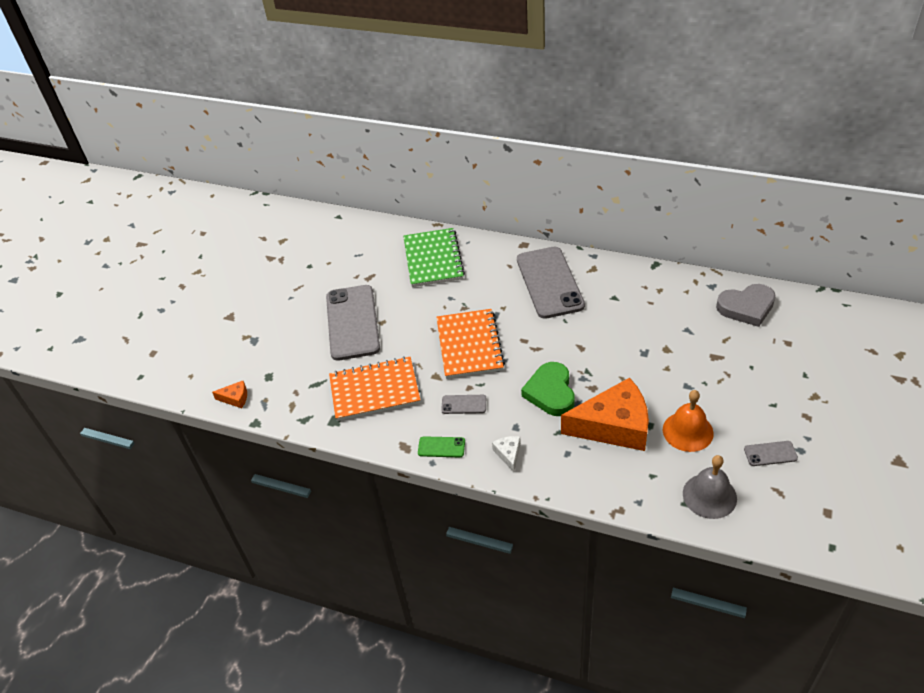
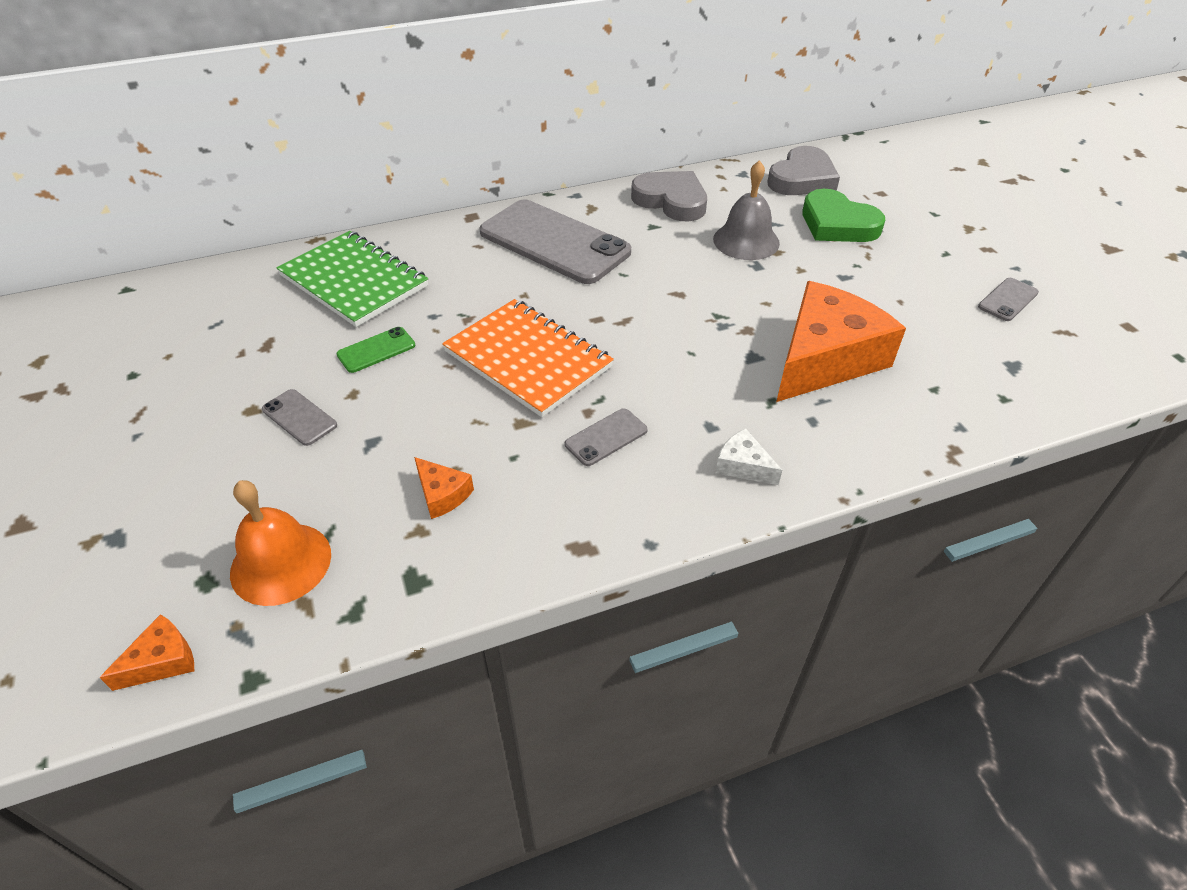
camera: 45 degrees left, 0 degrees up
(352, 322) = (299, 417): grey phone -> grey phone, size x0.42
(374, 390) = (442, 494): orange notebook -> orange cheese
(441, 447) = (639, 513): green phone -> green phone (376, 350)
(550, 392) = (704, 361): green heart -> green heart (837, 224)
(644, 285) = (671, 201): none -> grey heart
(687, 431) = (906, 321): orange bell -> orange bell (281, 563)
(709, 495) = (1015, 375): grey bell -> grey bell (746, 241)

